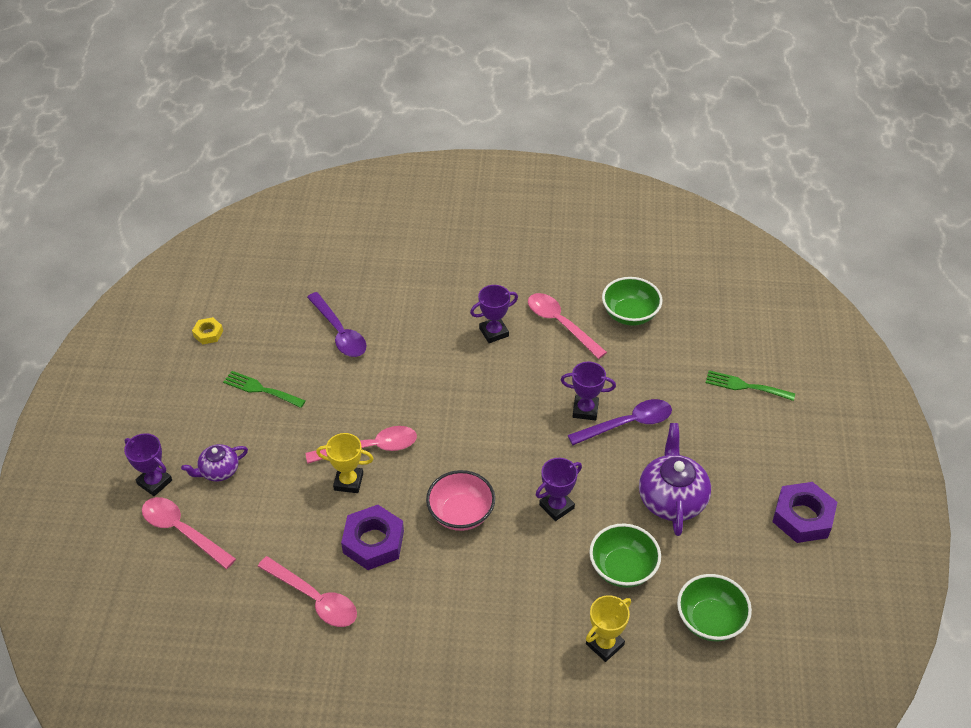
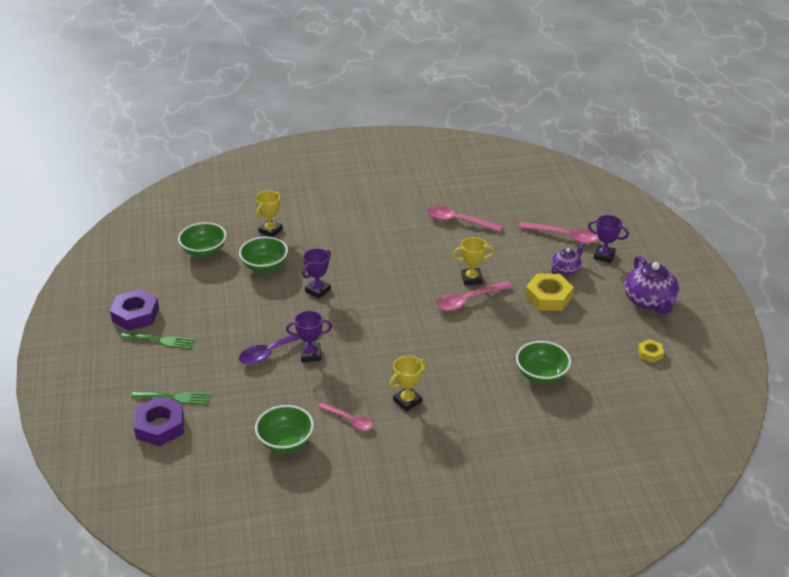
camera: 165 degrees right, 10 degrees down
(261, 389) = (575, 322): green fork -> green fork (161, 340)
(269, 431) = (548, 297): none -> yellow nut
(339, 333) = (541, 375): purple spoon -> green bowl
(373, 542) = (436, 251): purple nut -> purple nut (160, 426)
(461, 513) = (384, 275): pink bowl -> none
(494, 332) = (407, 401): purple trophy -> yellow trophy
(560, 324) = (349, 420): pink spoon -> pink spoon, size x0.65
(672, 499) = (234, 309): purple teapot -> purple teapot (649, 302)

